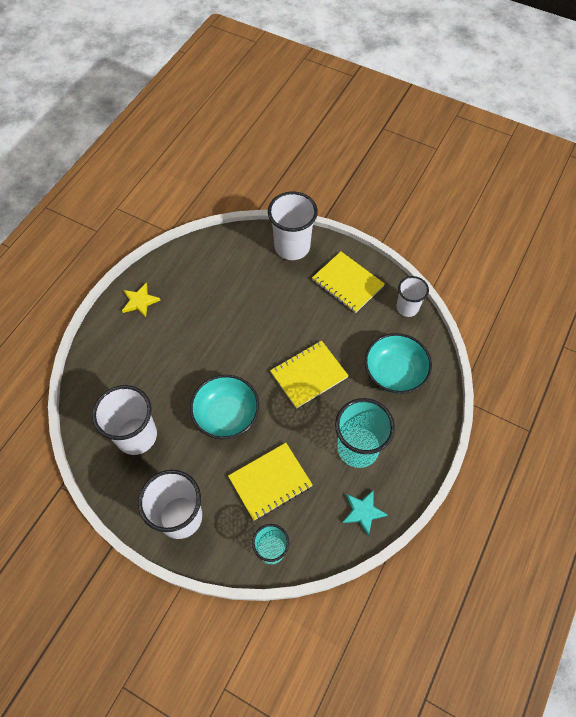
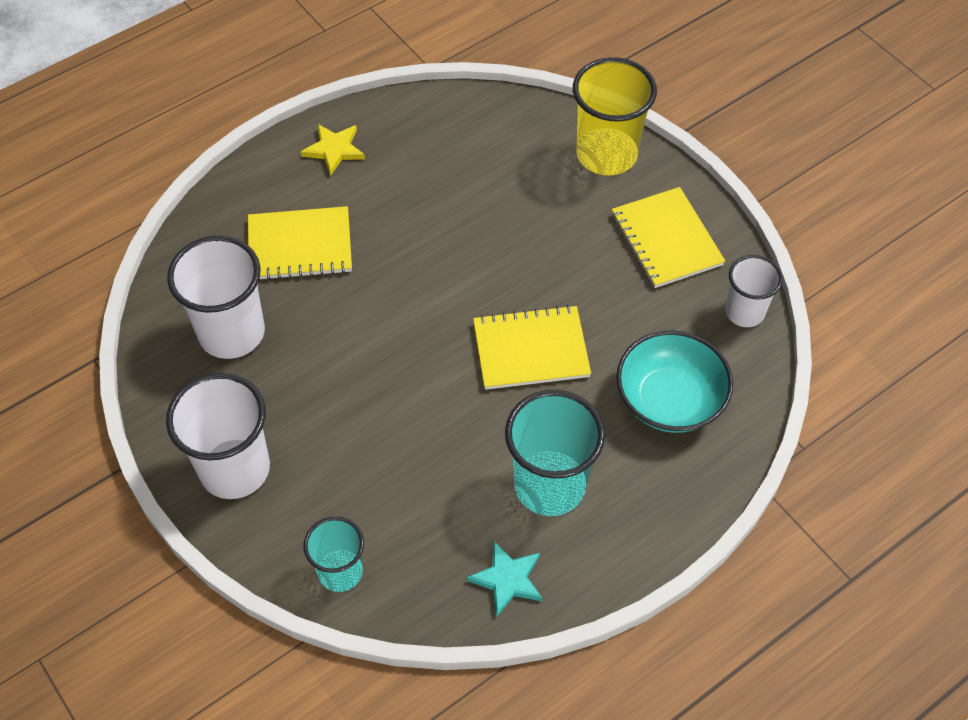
camera: 25 degrees right, 5 degrees down
(226, 415) = (375, 357): turquoise bowl -> none
(270, 482) = (390, 477): yellow notebook -> yellow notebook (300, 246)
(292, 247) = (606, 154): white cup -> yellow cup

